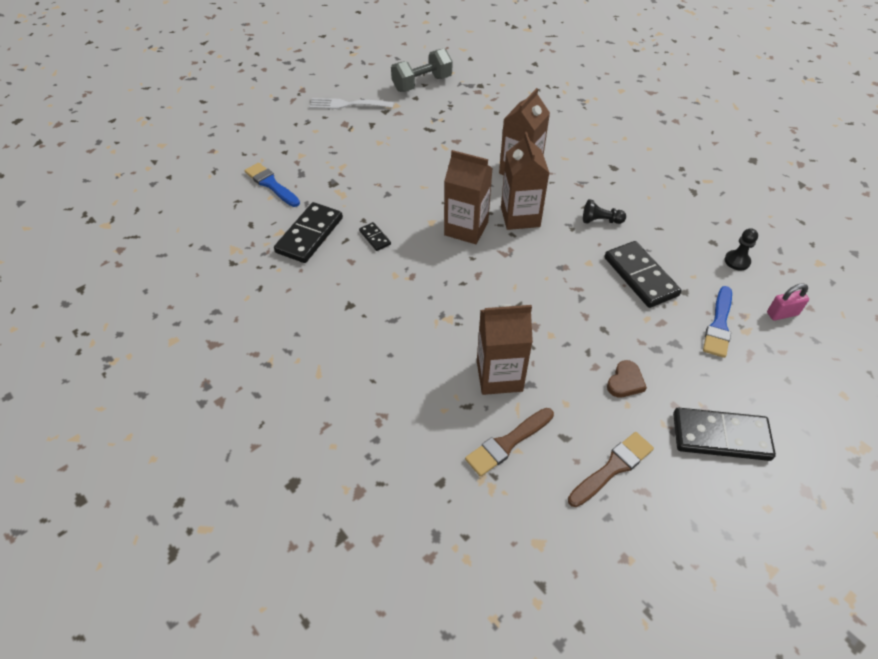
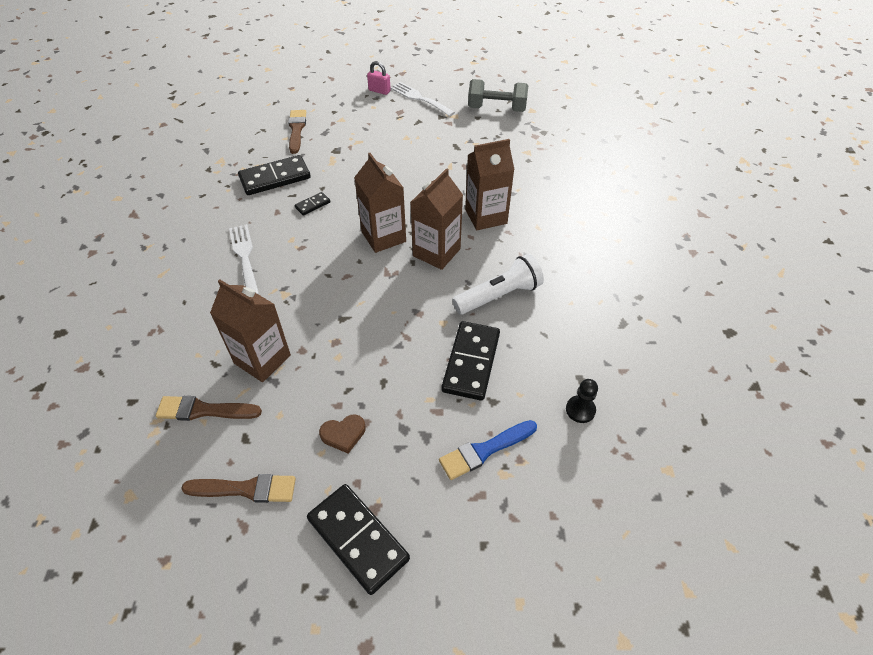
camera: 40 degrees right, 0 degrees up
(271, 184) = (296, 129): blue brush -> brown brush
(374, 312) = (244, 256): none -> white fork
(375, 238) = (312, 205): black domino -> black domino turned 45 degrees clockwise
(600, 221) = (499, 296): black pawn -> white flashlight
(782, 314) = (560, 486): pink padlock -> pink padlock (379, 91)

